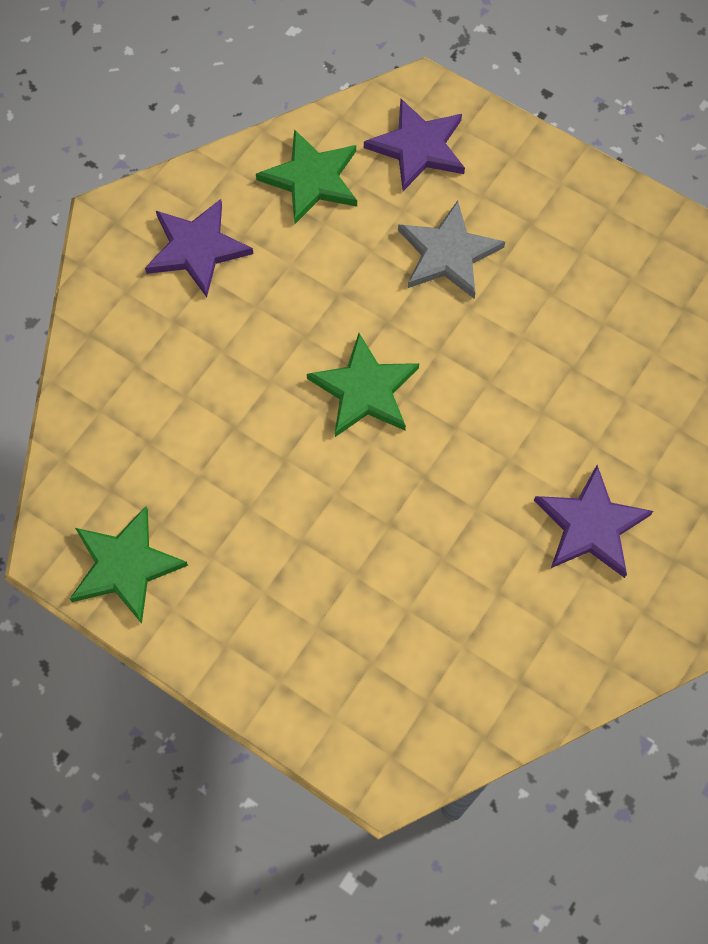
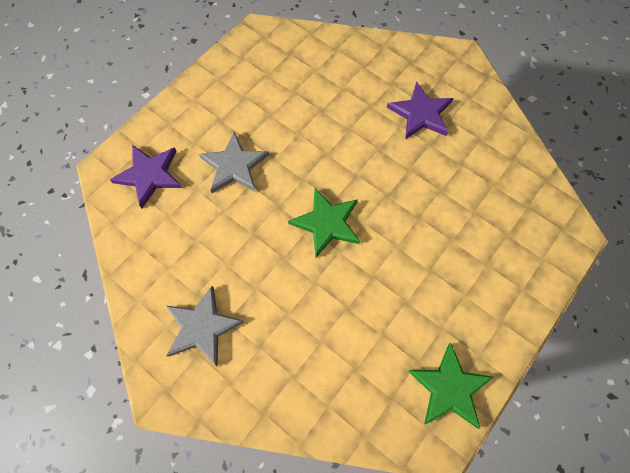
camera: 85 degrees left, 0 degrees up
(197, 249) = (202, 327): purple star -> grey star
(312, 179) = (159, 244): green star -> none

